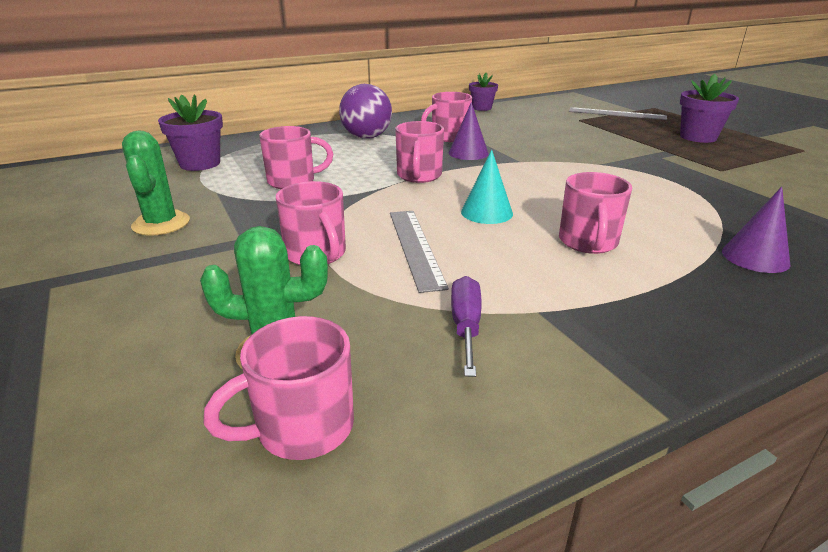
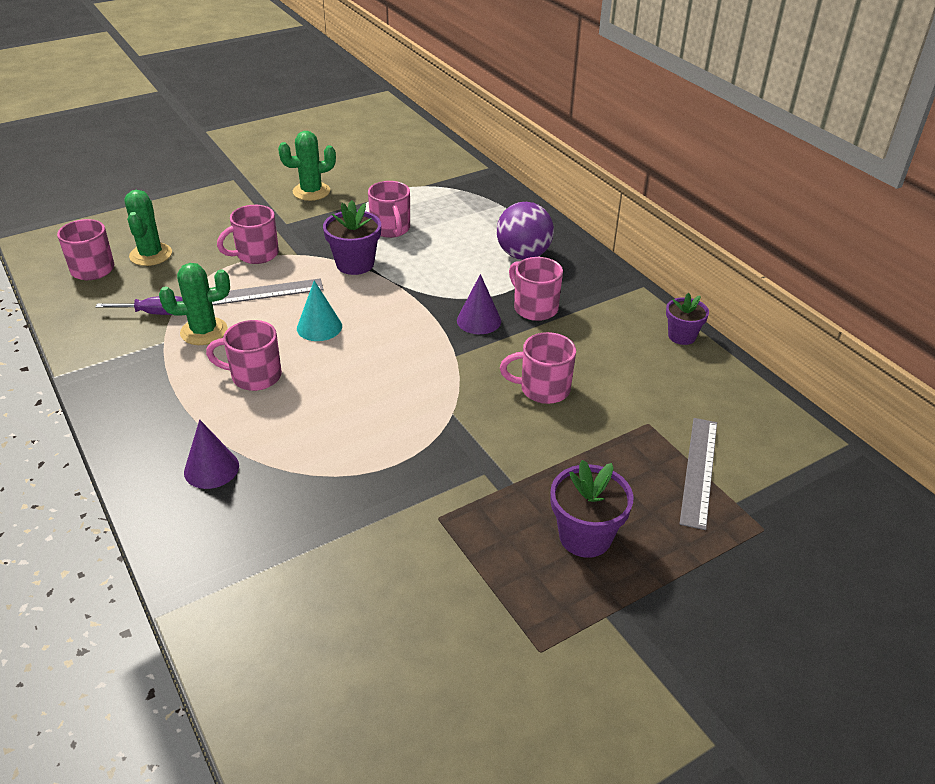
camera: 85 degrees right, 10 degrees up
(200, 164) = (431, 182): purple flower pot -> purple flower pot (355, 264)
(419, 176) = (406, 291): pink mug -> pink mug (543, 389)
(507, 280) = (204, 331): none -> green cactus

